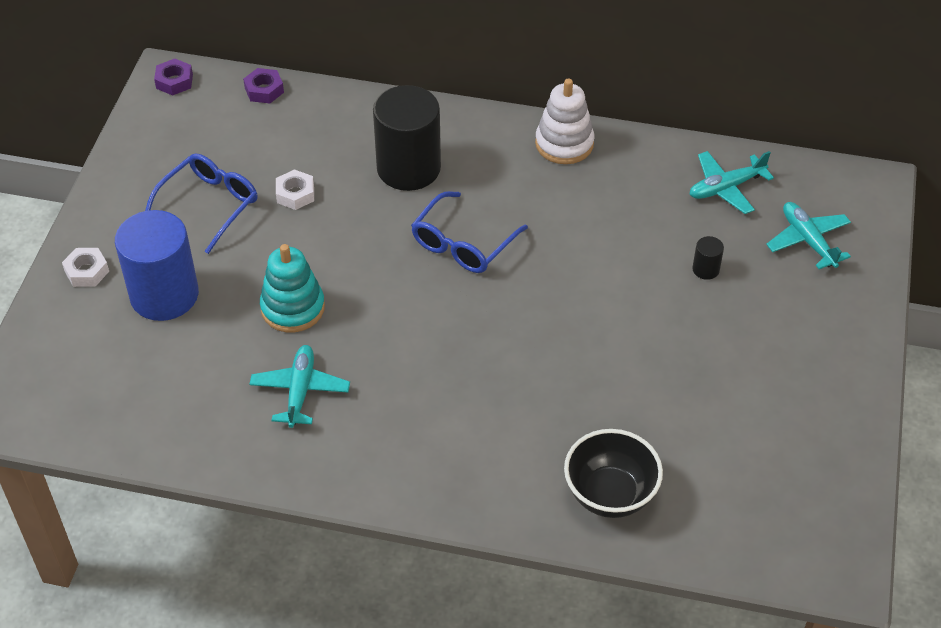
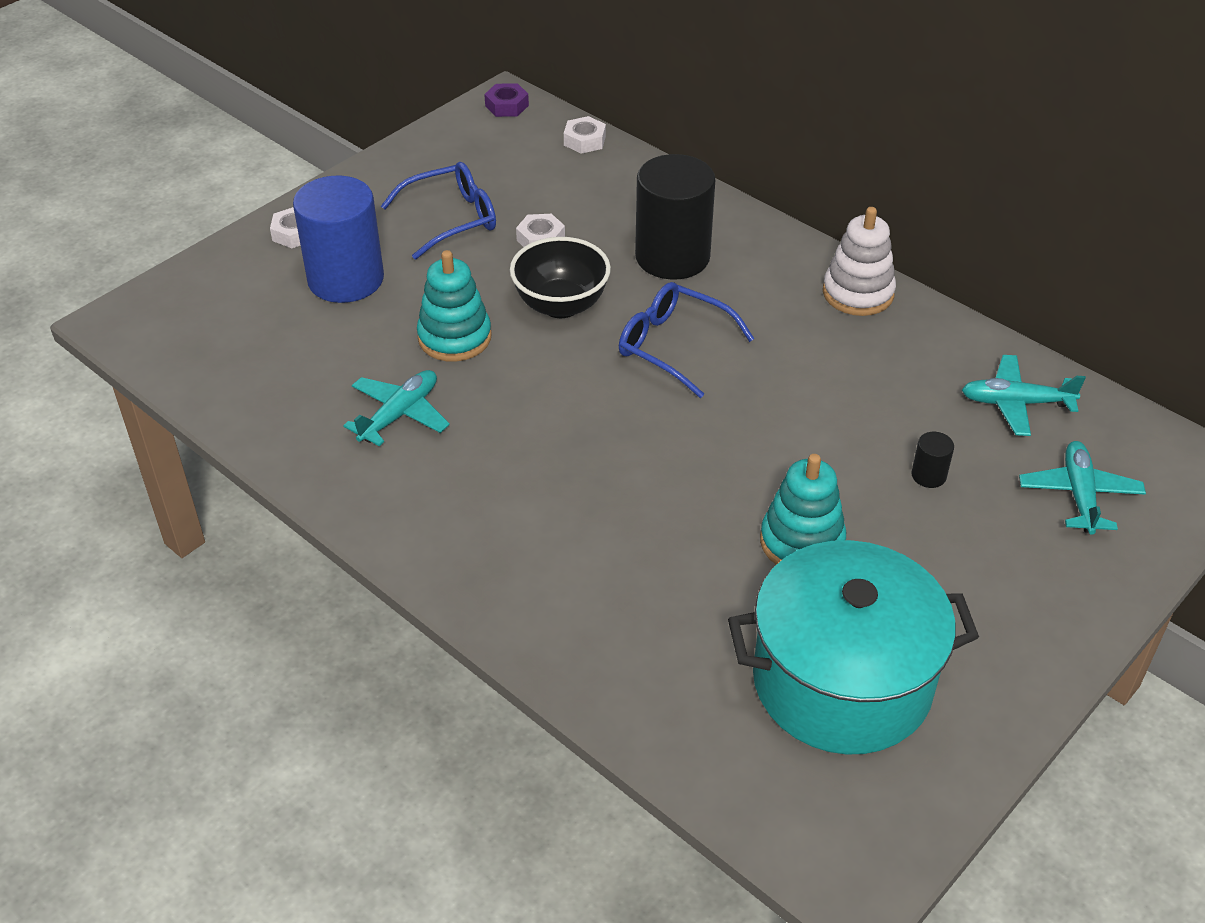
camera: 30 degrees right, 5 degrees down
(264, 90) = (584, 140): purple nut -> white nut
(463, 244) = (673, 346): blue glasses -> blue glasses turned 60 degrees clockwise
(610, 495) = (639, 658): black bowl -> black bowl (561, 305)
(657, 358) = (802, 542): none -> turquoise stacking toy
(749, 446) = (842, 681): none -> turquoise pot

